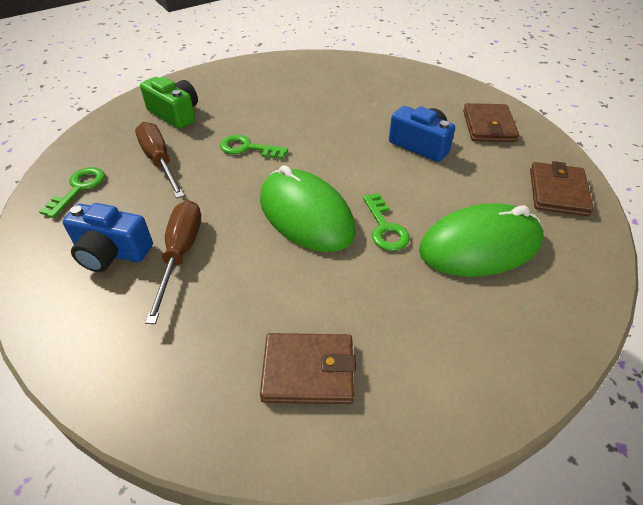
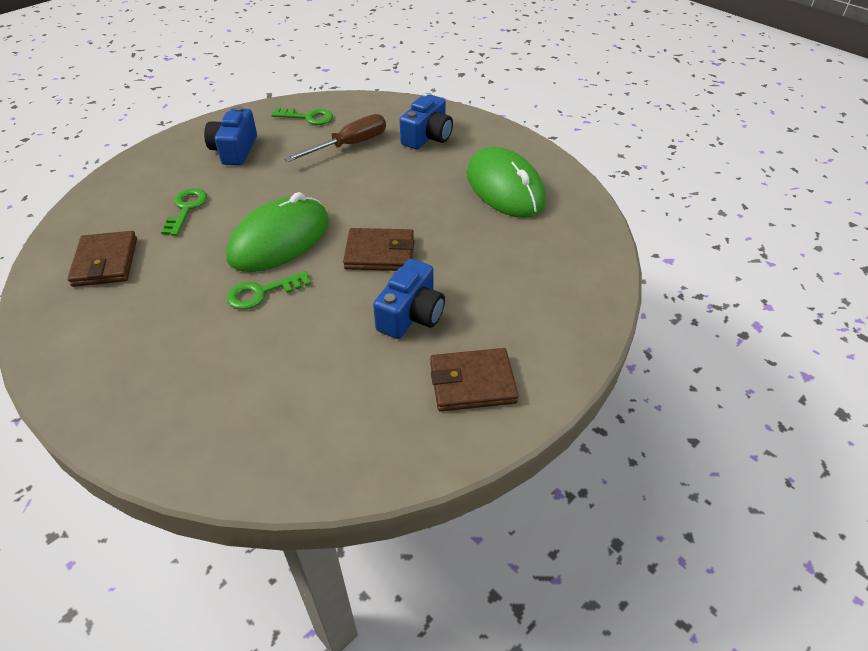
camera: 80 degrees right, 0 degrees up
(175, 114) = (427, 137): green camera -> blue camera
(181, 254) = (231, 181): brown screwdriver -> none
(247, 148) = (379, 189): green key -> green key (186, 209)
(480, 245) = (233, 365): green mouse -> green mouse (505, 188)
(557, 192) = (330, 448): brown wallet -> brown wallet (379, 253)

